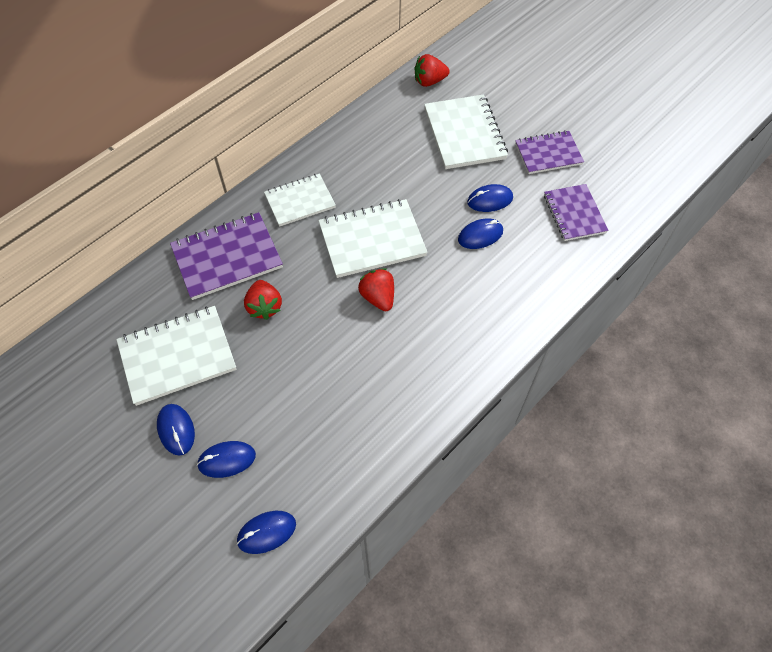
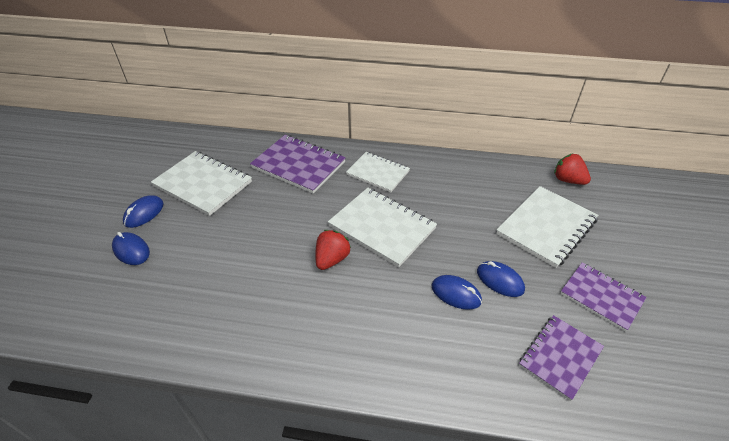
camera: 55 degrees right, 15 degrees down
(264, 307) = (273, 203): red strawberry -> none
(266, 532) = (76, 305): blue mouse -> none

